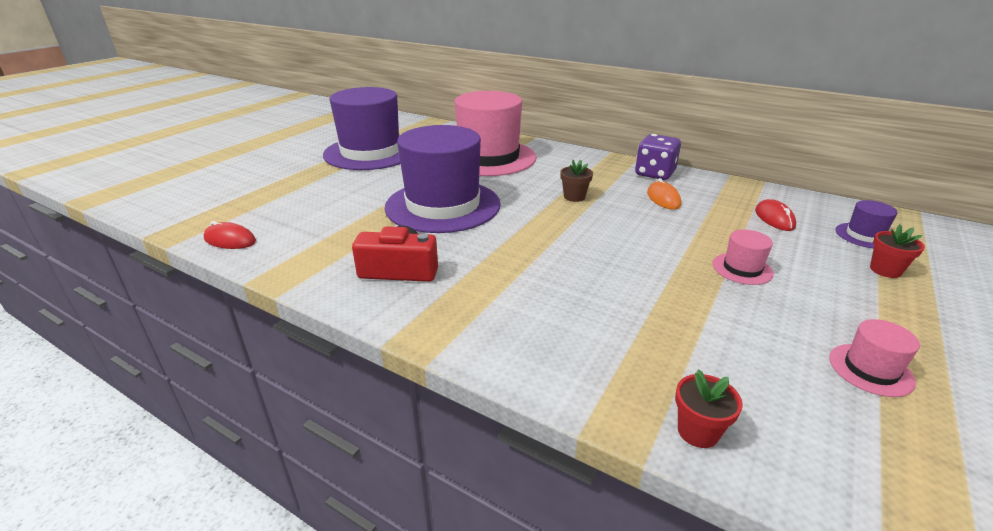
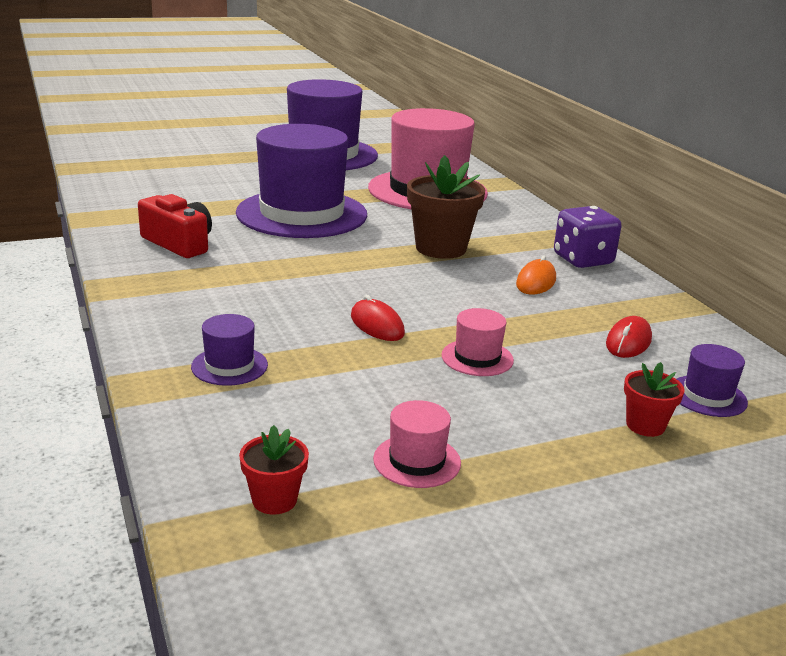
camera: 35 degrees right, 5 degrees down
(230, 240) = (103, 183): red mouse -> red mouse (377, 325)
(574, 197) = (441, 248): brown flower pot -> brown flower pot, size x1.91
(639, 364) = (229, 366): none -> purple hat
(698, 431) = (186, 413): red flower pot -> red flower pot (274, 500)

